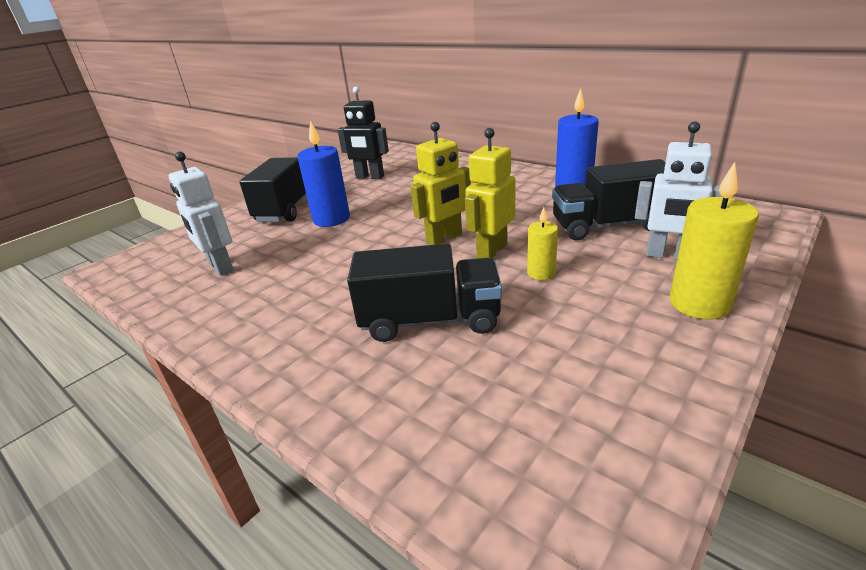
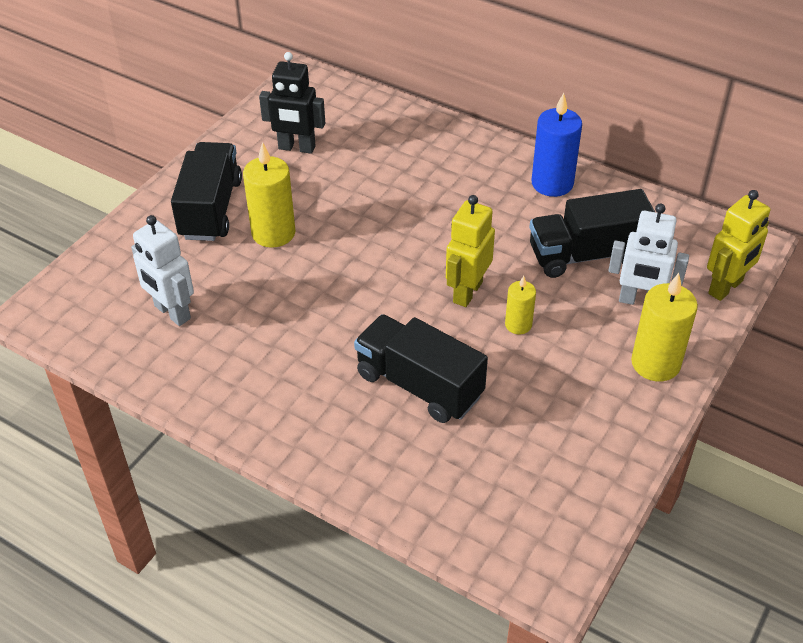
camera: 10 degrees left, 15 degrees up
(331, 219) = (273, 233): blue candle -> yellow candle
(430, 320) = (419, 385): black truck -> black truck turned 135 degrees counterclockwise
(444, 238) = (414, 271): yellow robot -> yellow robot (726, 288)

